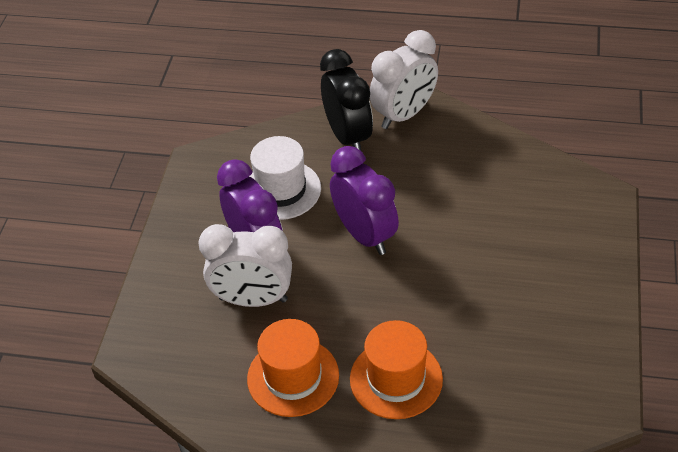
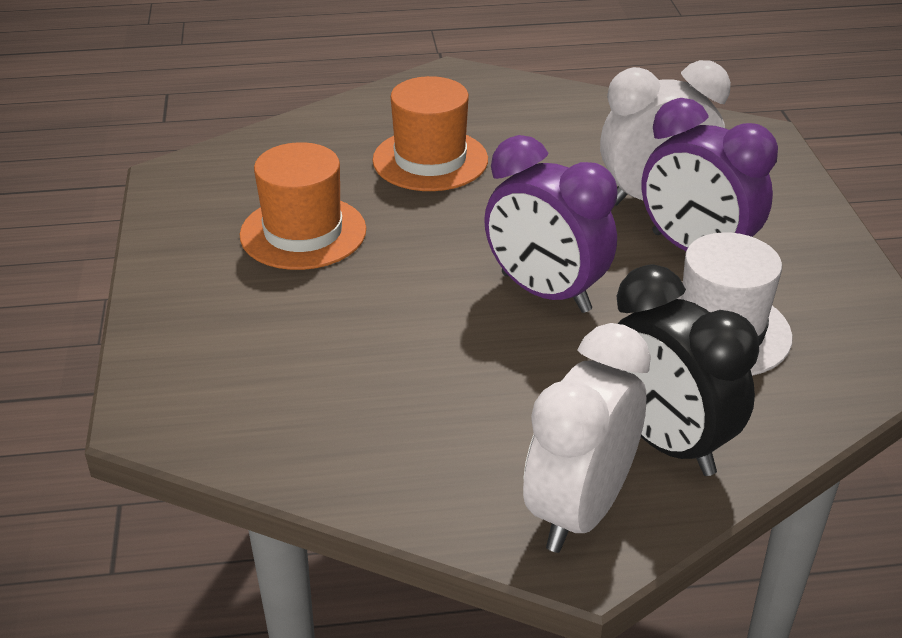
camera: 160 degrees right, 10 degrees down
(293, 377) = (553, 144): orange hat -> orange hat (303, 232)

